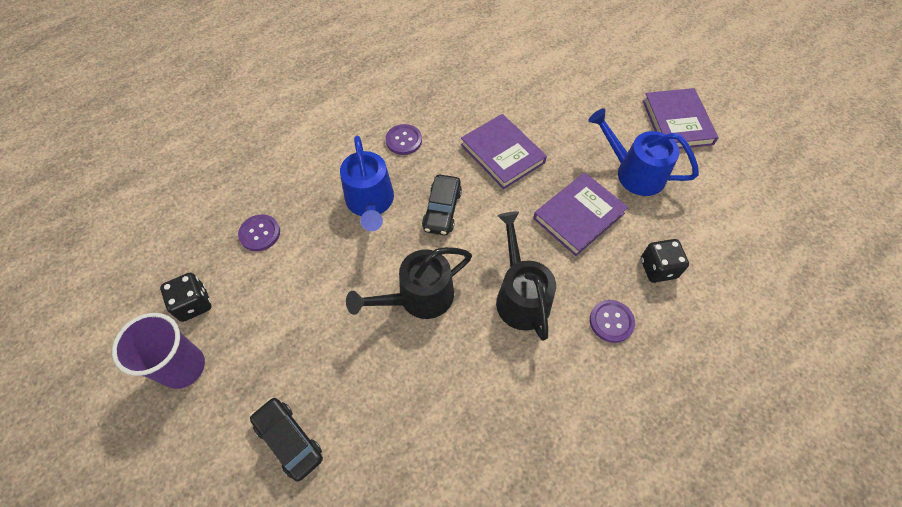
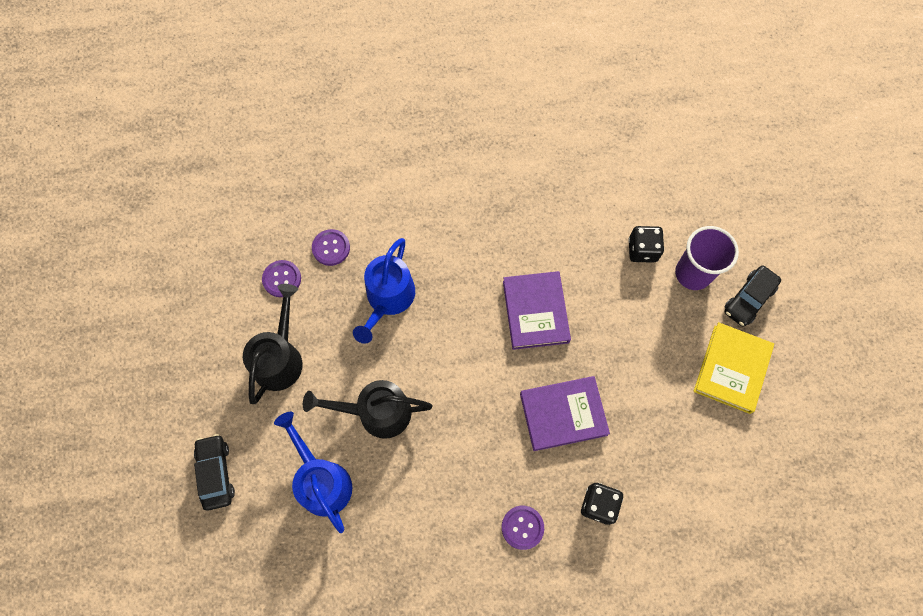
camera: 30 degrees right, 10 degrees up
(183, 367) = (169, 368): purple cup -> purple cup (693, 273)
(194, 304) = (201, 317): black dice -> black dice (642, 250)
(404, 140) = (454, 249): purple button -> purple button (331, 248)
(442, 210) = (445, 340): black car -> black car (749, 299)
(520, 295) = (461, 459): black watering can -> black watering can (280, 357)
(633, 172) = (646, 399): blue watering can -> blue watering can (321, 480)
(677, 122) = (731, 369): purple book -> yellow book

